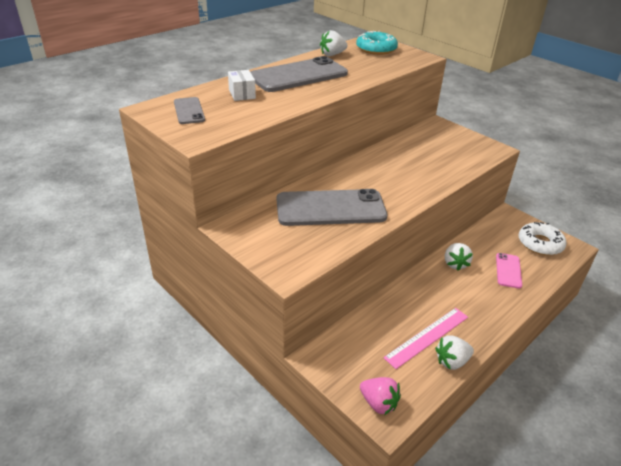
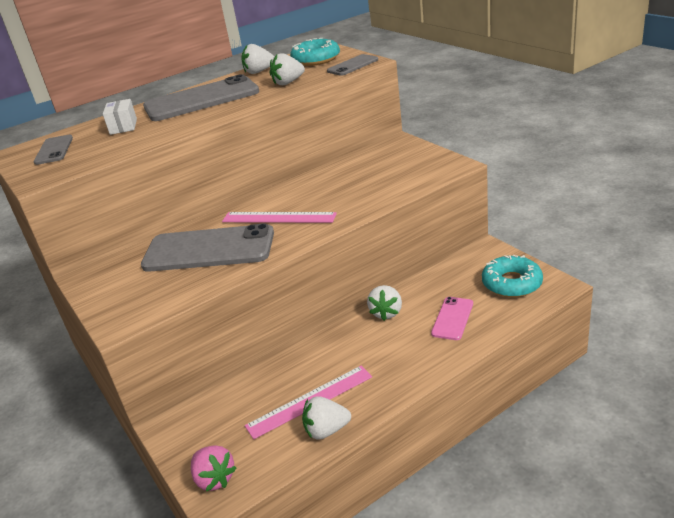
camera: 15 degrees right, 5 degrees down
(367, 68) = (288, 83): none -> white strawberry
(375, 183) = (278, 217): none -> pink ruler
(413, 59) = (352, 65): none -> grey phone
(540, 244) = (511, 283): white donut -> turquoise donut

